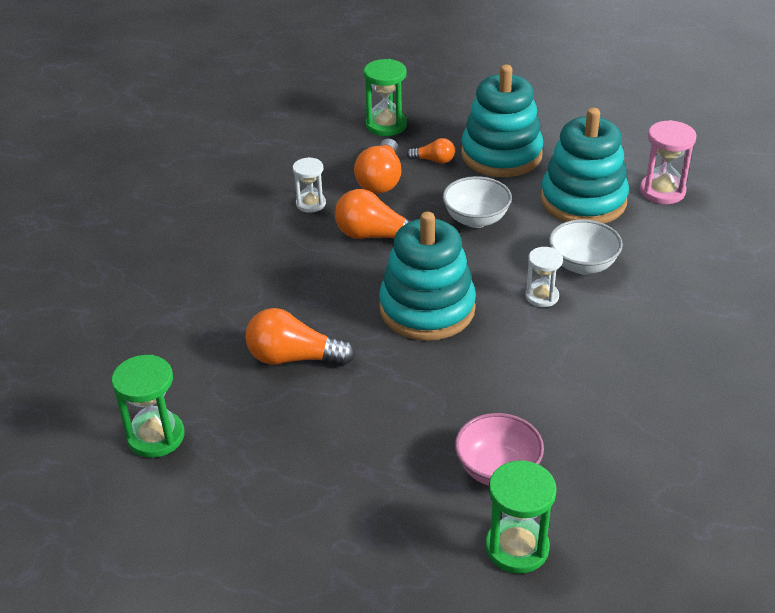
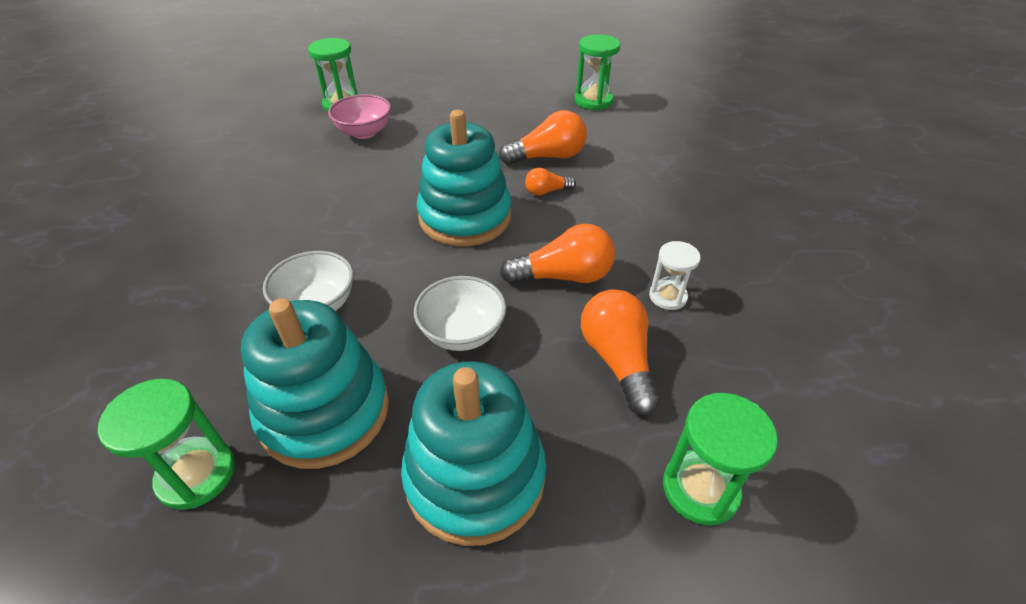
camera: 155 degrees right, 5 degrees up
(434, 160) = (572, 425): orange light bulb -> orange light bulb (546, 191)
(542, 296) = (357, 257): white hourglass -> none
(662, 191) = (197, 474): pink hourglass -> green hourglass

